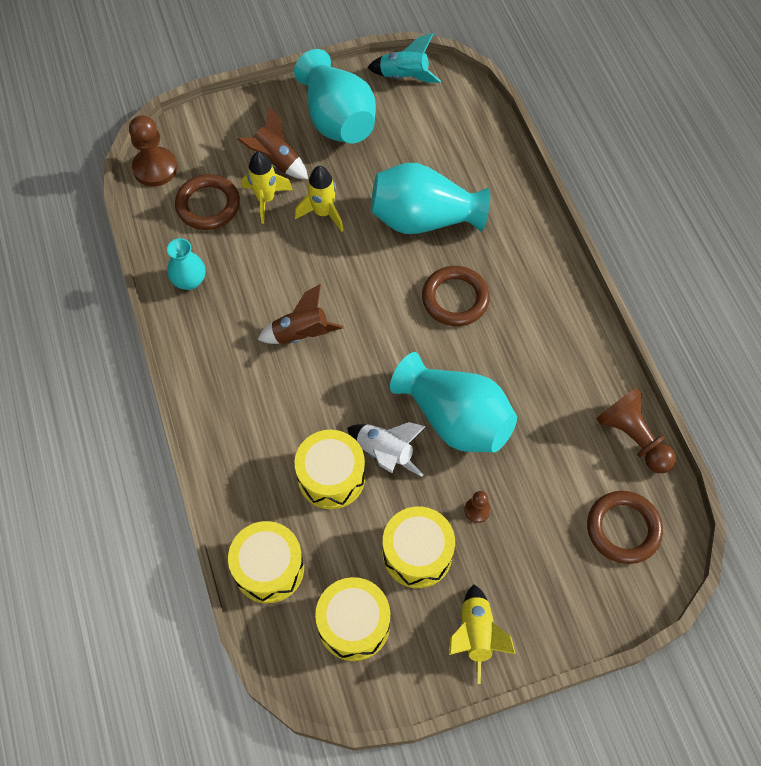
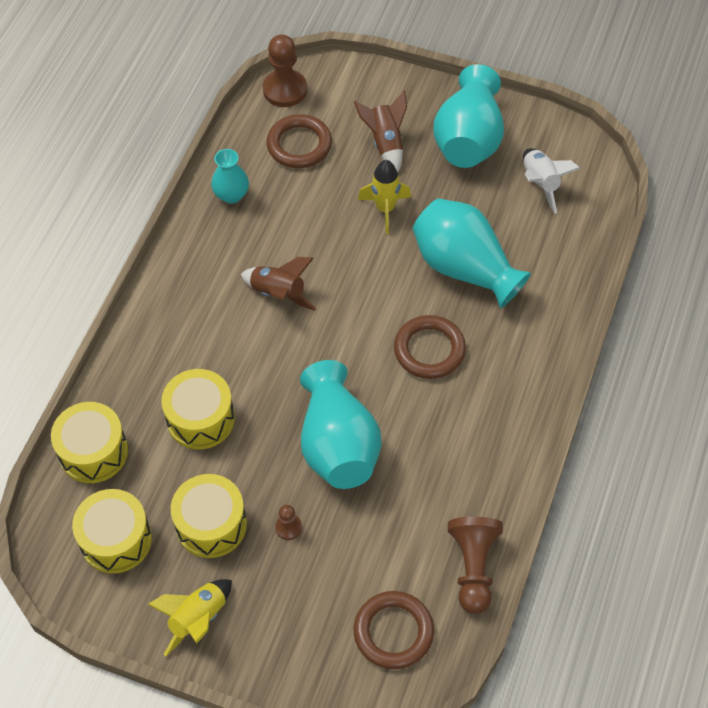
camera: 40 degrees right, 5 degrees down
(266, 199) = (349, 169): yellow rocket -> none
(385, 453) = (258, 431): white rocket -> white rocket (540, 184)
(404, 77) = (560, 138): turquoise rocket -> none

